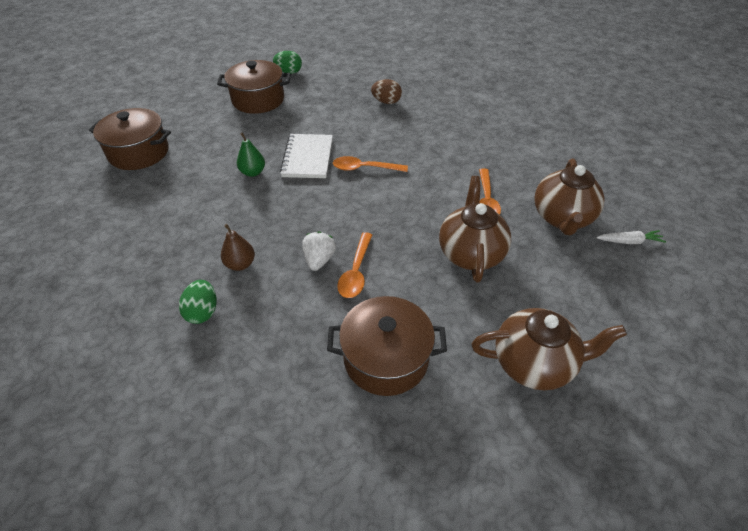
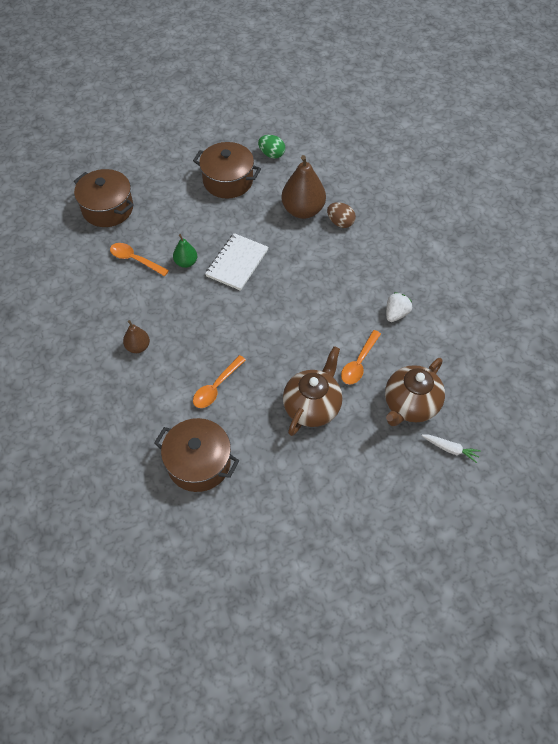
camera: 25 degrees right, 10 degrees up
(203, 312) = (96, 376): green egg -> none
(319, 260) = (195, 366): white strawberry -> white strawberry (396, 314)
(345, 102) = (303, 210): none -> brown pear
(365, 168) = (278, 292): orange spoon -> orange spoon (135, 260)
(534, 363) = (298, 511): brown teapot -> none

